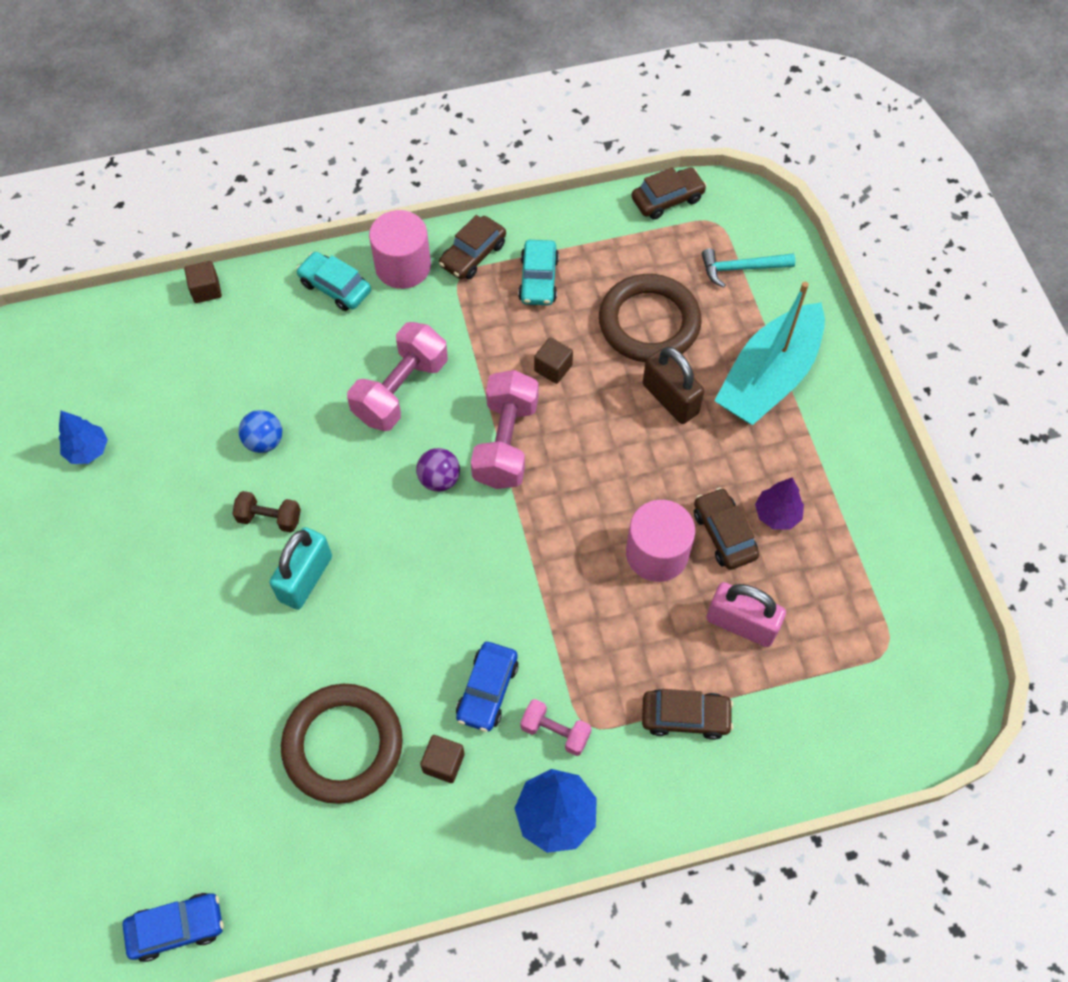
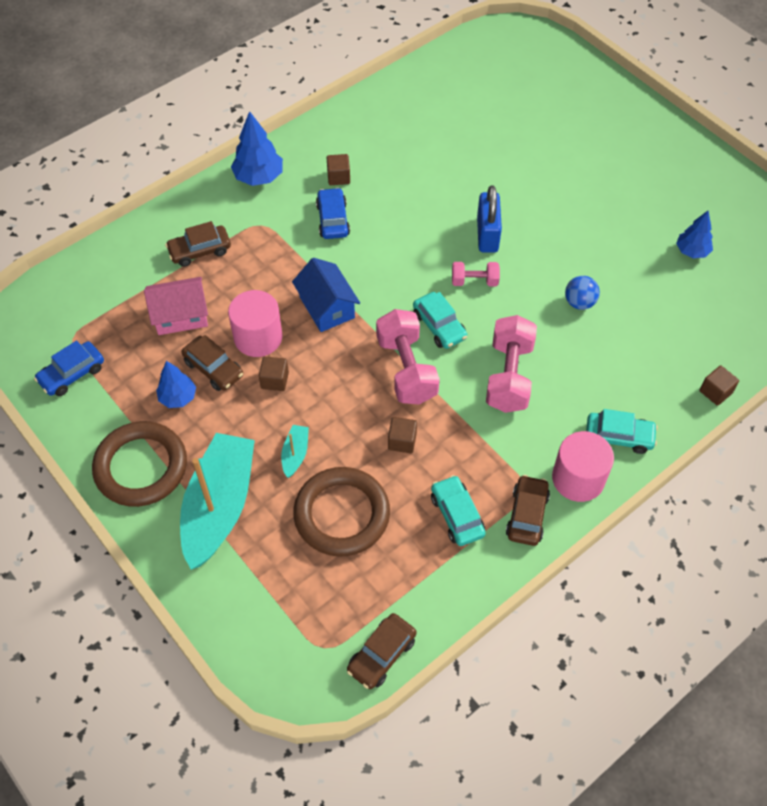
camera: 155 degrees right, 5 degrees down
(177, 928) = (436, 67): blue car -> blue car (72, 374)
(269, 518) = (537, 258): brown dumbbell -> none
(305, 578) = (487, 234): turquoise padlock -> blue padlock
(343, 745) = (403, 164): brown ring -> brown ring (141, 467)
(439, 479) = (439, 326): purple ball -> turquoise car
(555, 731) = (279, 215): pink dumbbell -> pink dumbbell (474, 281)
(557, 559) = (327, 307): none -> blue house
(658, 490) = (274, 380): none -> brown cube
(670, 399) = (295, 454): brown padlock -> turquoise boat
(741, 268) = (280, 605): turquoise hammer -> none
(741, 624) = (181, 316): pink padlock -> pink house
(777, 514) = (178, 397): purple tree -> blue tree

